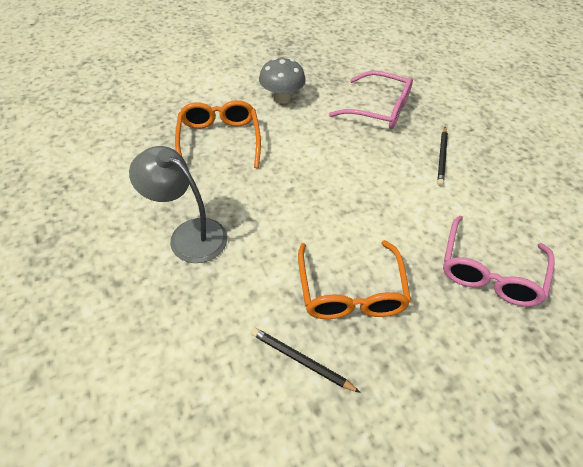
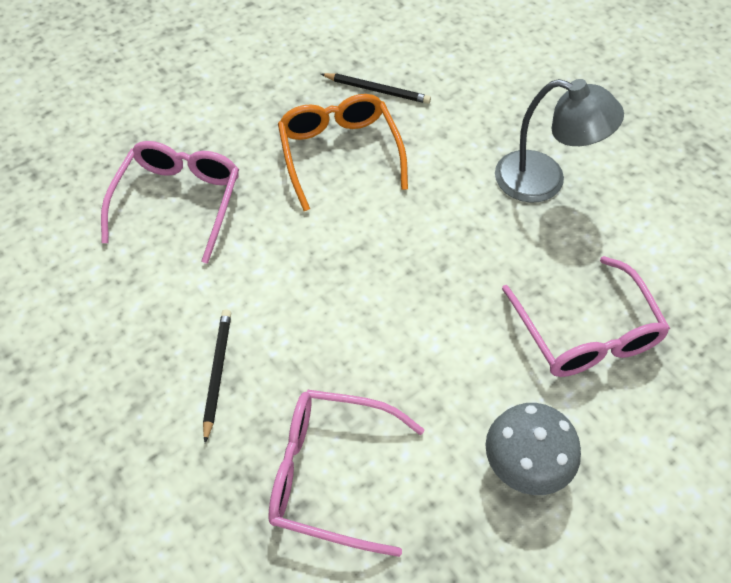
camera: 170 degrees right, 5 degrees up
(219, 140) = (586, 332): orange glasses -> pink glasses

